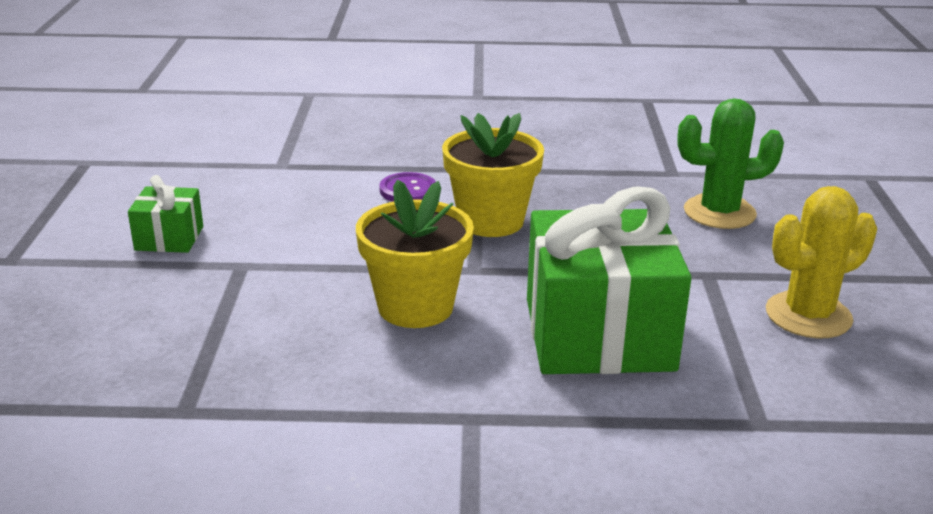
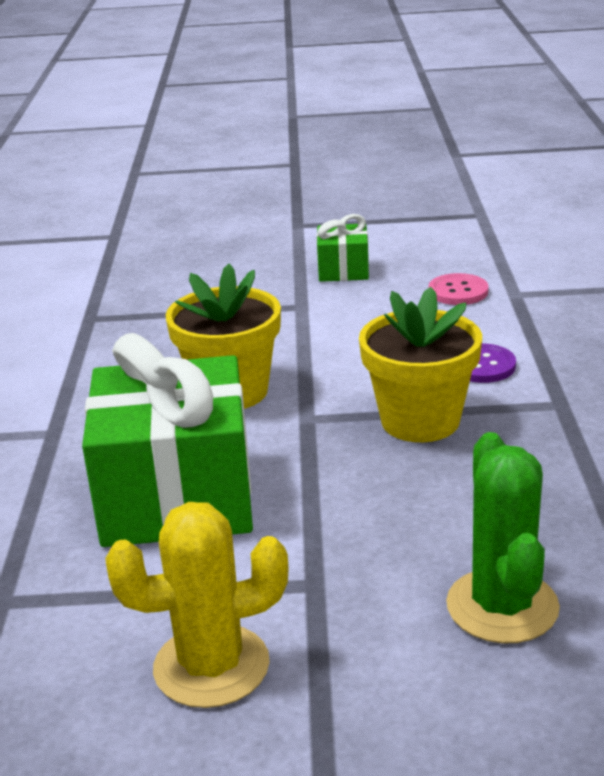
camera: 90 degrees right, 0 degrees up
(261, 187) = (458, 291): none -> pink button
(808, 315) = (211, 666): yellow cactus -> yellow cactus turned 75 degrees counterclockwise

